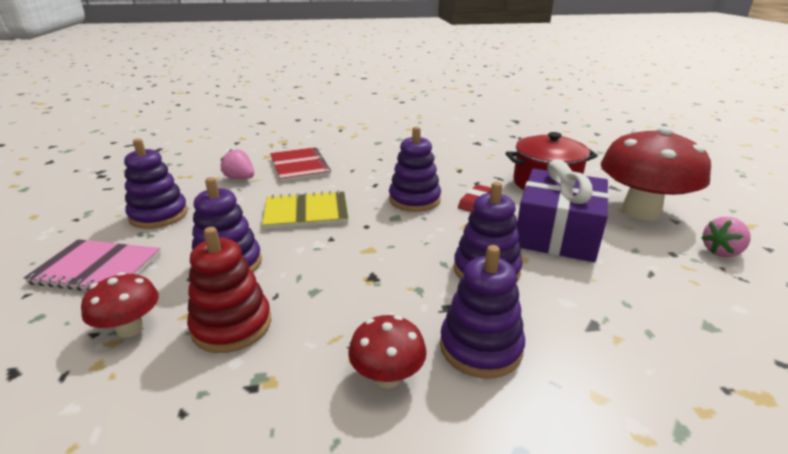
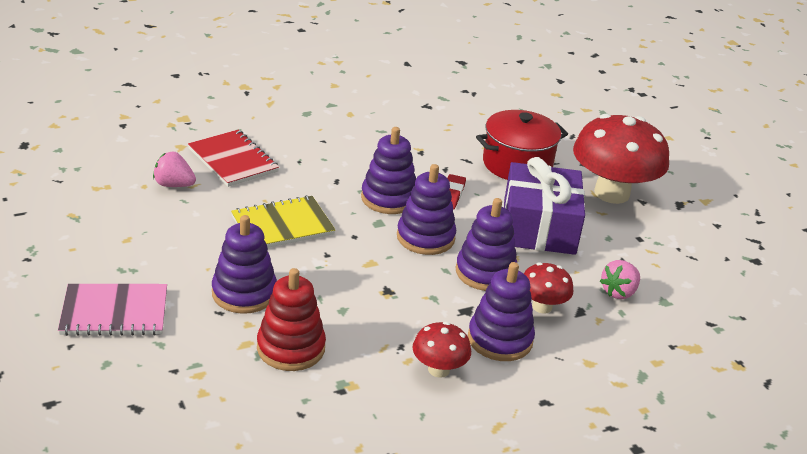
camera: 20 degrees left, 5 degrees up
(130, 328) = (203, 362): red mushroom -> red mushroom (542, 306)
(159, 215) = (120, 244): purple stacking toy -> purple stacking toy (425, 237)
(721, 252) = (679, 232): pink strawberry -> pink strawberry (619, 292)

